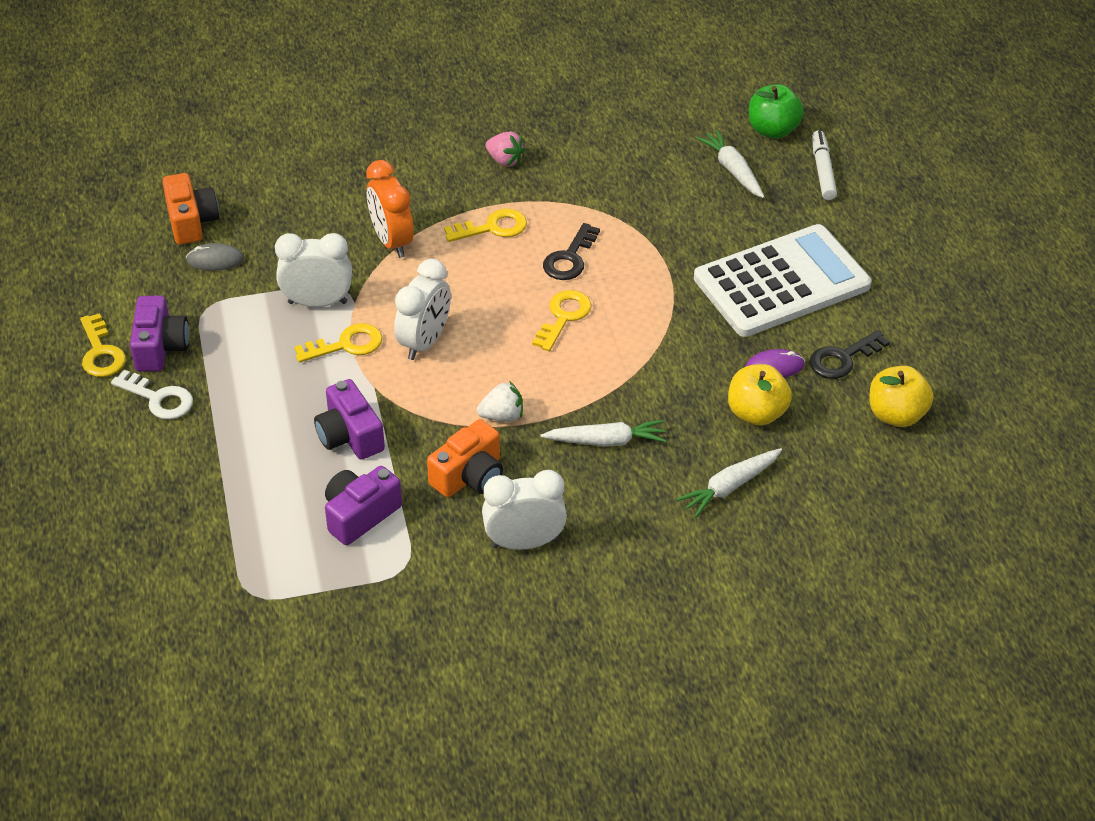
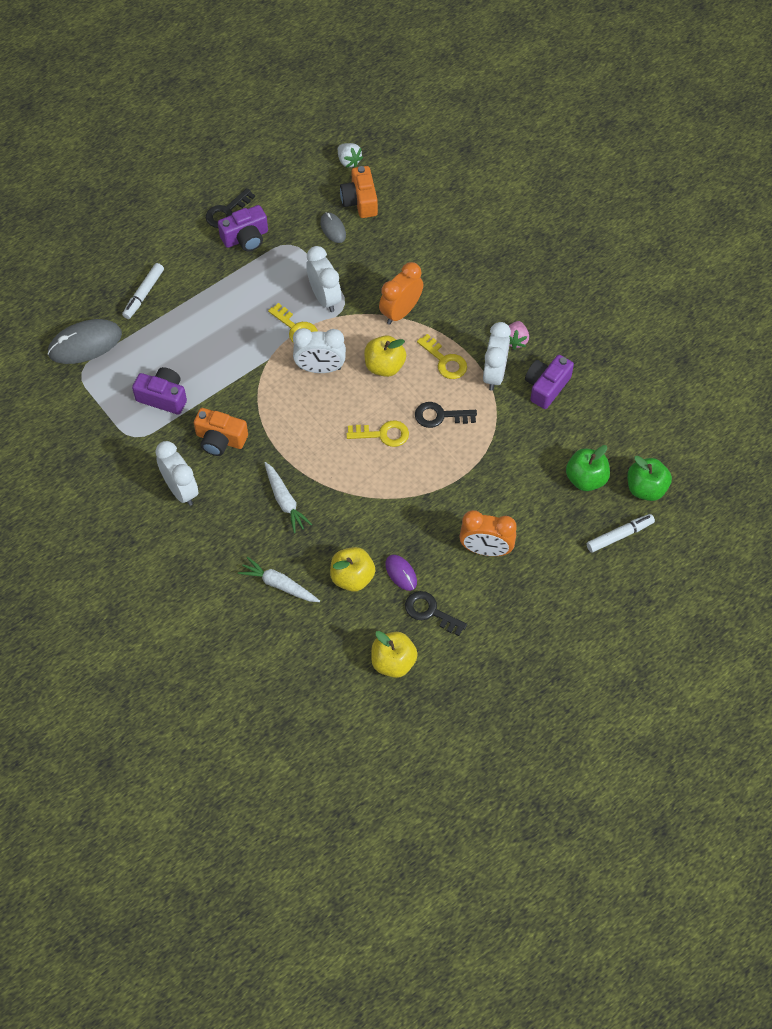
camera: 65 degrees right, 15 degrees up
(101, 352) = (226, 212): yellow key -> black key
(158, 399) = (204, 257): white key -> none
(170, 483) = (143, 294): none -> white marker
(191, 221) = (360, 201): orange camera -> orange camera turned 120 degrees clockwise
(206, 575) = (85, 344): none -> grey mouse
(349, 435) = (222, 364): purple camera -> purple camera (546, 387)
(463, 282) = (384, 366): none -> yellow apple
(502, 416) = (278, 436): white strawberry -> white strawberry (349, 161)
(540, 193) = (494, 374): none -> white clock
(733, 170) = (586, 479): white carrot -> green apple
(782, 282) = (486, 549): white calculator -> orange clock

